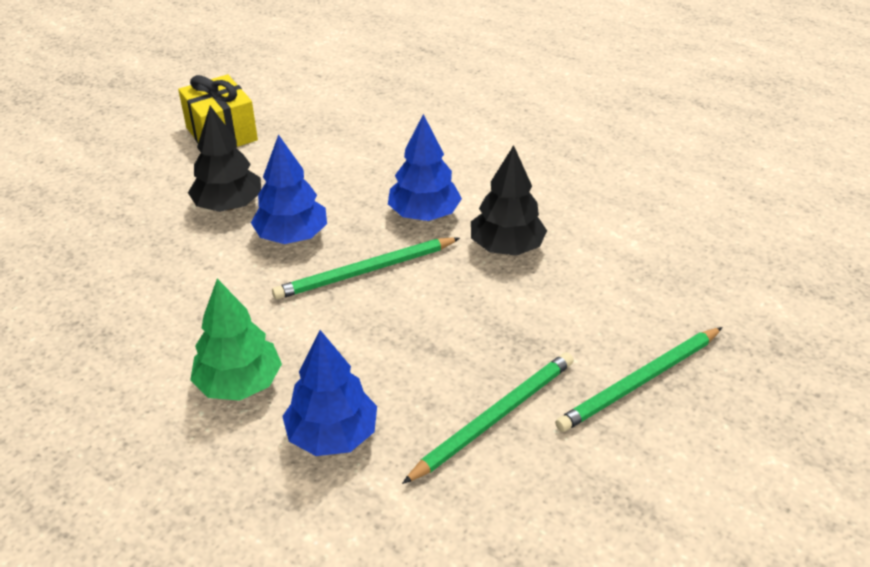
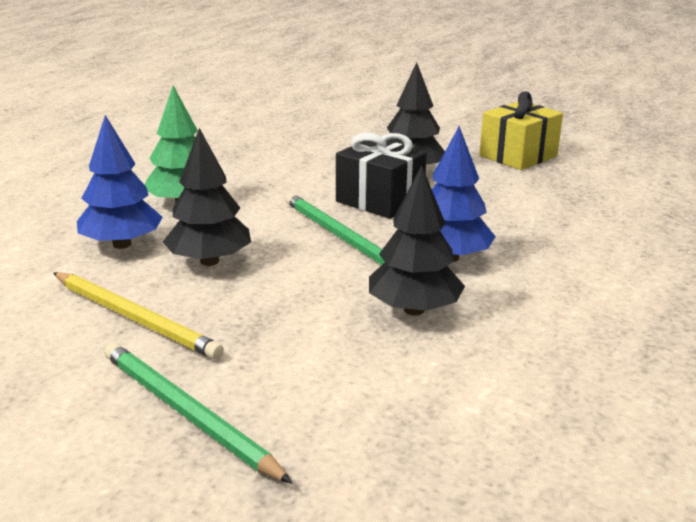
camera: 80 degrees right, 15 degrees down
(292, 236) = (380, 200): blue tree -> black gift
(392, 364) = (209, 261): none -> black tree
(494, 417) = (135, 318): green pencil -> yellow pencil

